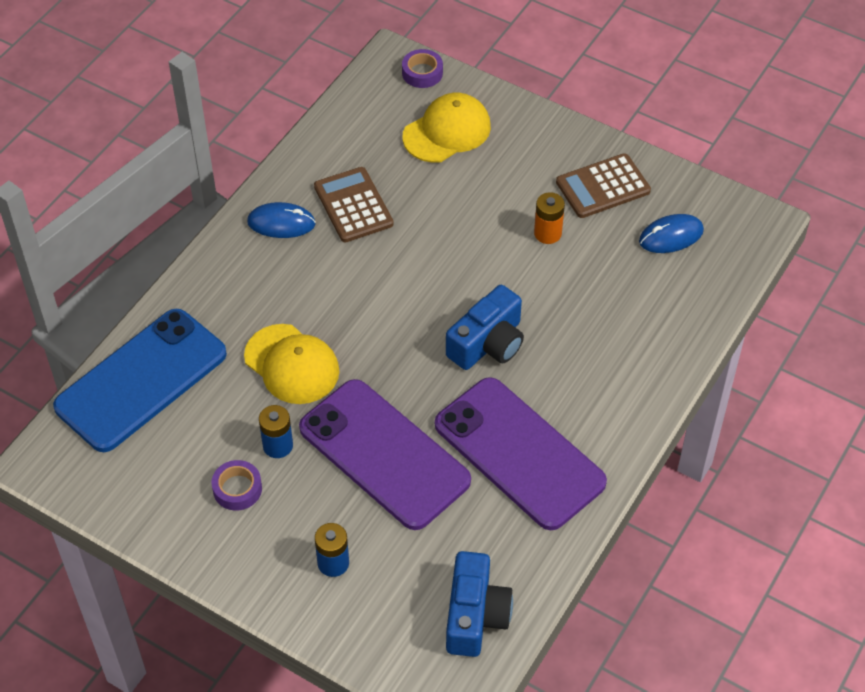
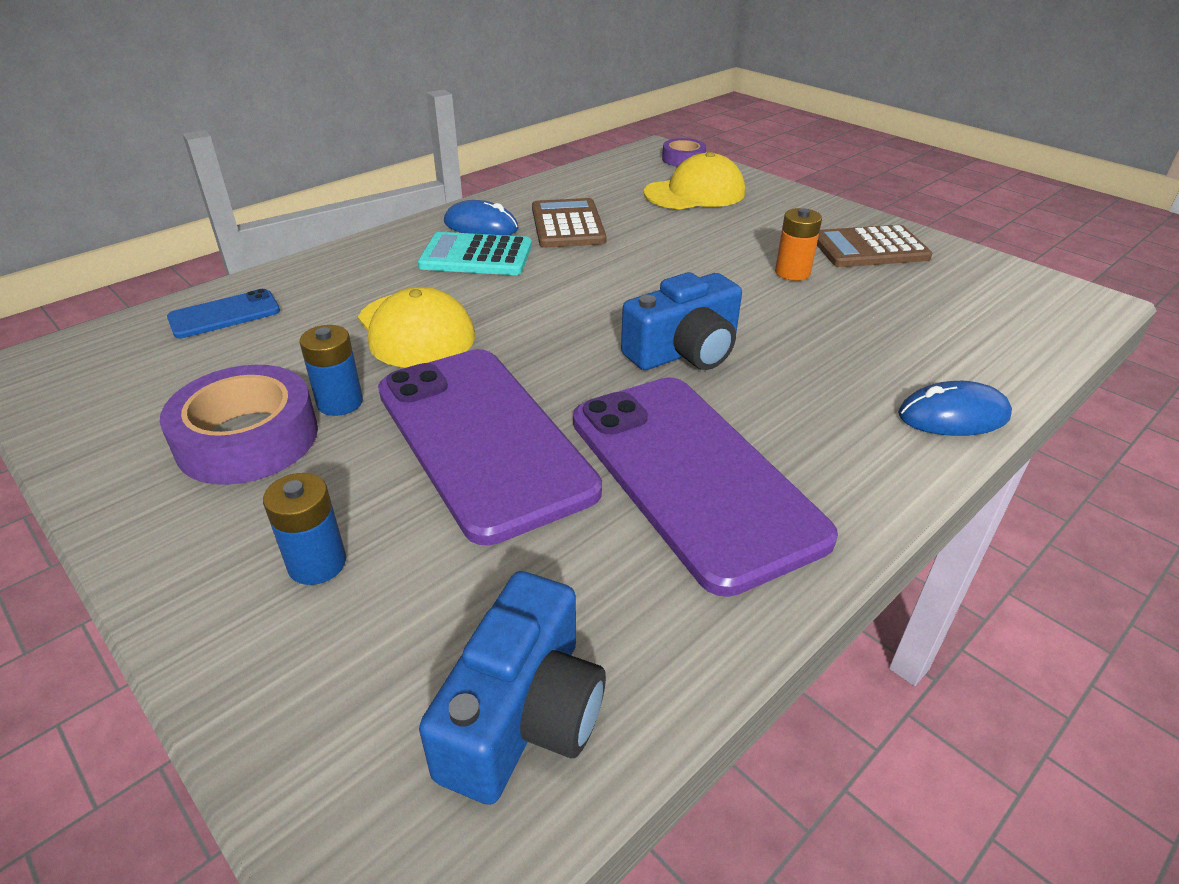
camera: 15 degrees right, 15 degrees down
(141, 380) = (224, 315): blue phone -> blue phone, size x0.45
(237, 489) = (247, 438): purple tape -> purple tape, size x1.78
(296, 266) = (476, 256): none -> turquoise calculator
(671, 236) = (958, 296): blue mouse -> blue mouse (953, 416)

